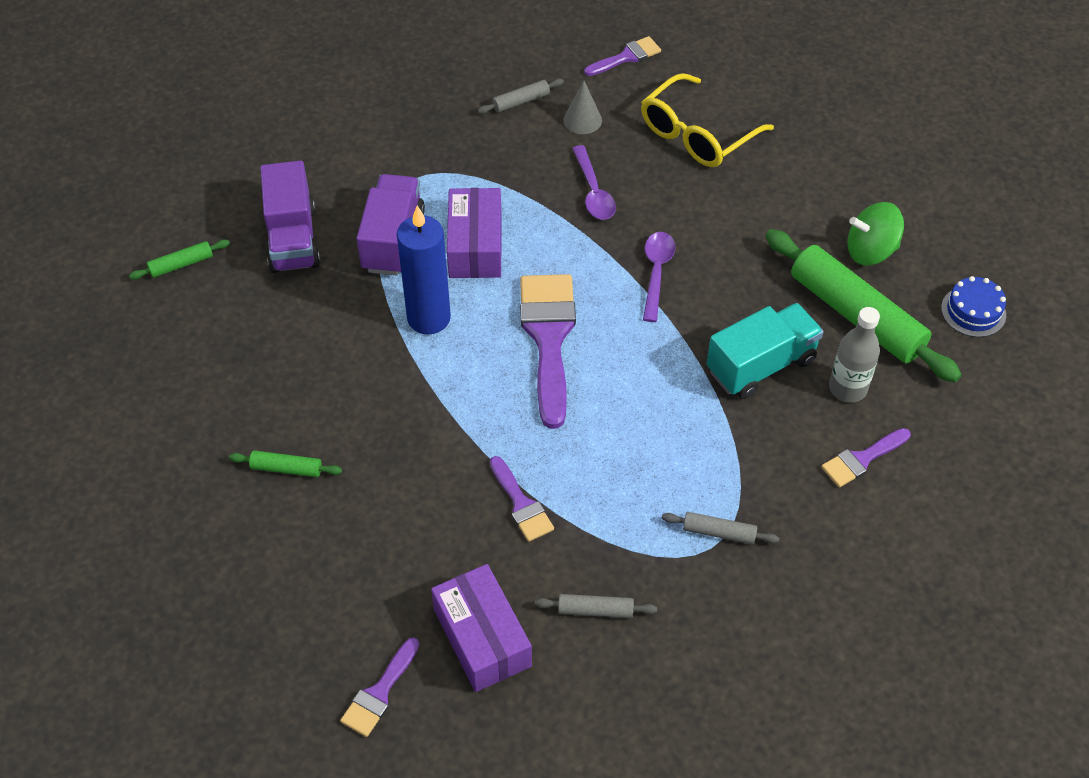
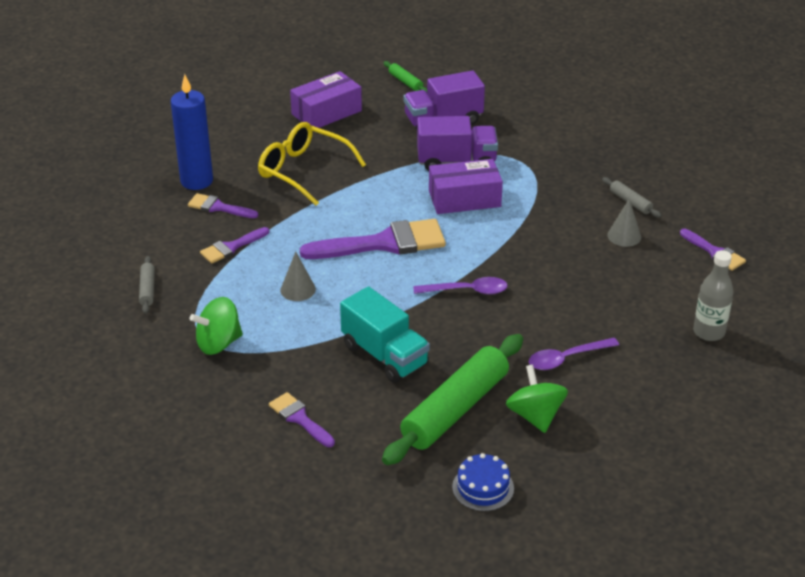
camera: 80 degrees right, 15 degrees down
(286, 469) = (246, 148): green rolling pin -> none
(379, 693) = (83, 208): purple brush -> purple brush (218, 207)
(428, 318) = (388, 187): blue candle -> blue candle (196, 181)
(482, 638) = (124, 243): purple box -> purple box (326, 112)
(593, 192) = (544, 250): purple spoon -> purple spoon (566, 358)
(625, 438) = (298, 289): none -> grey cone
(696, 134) = (636, 300): yellow glasses -> yellow glasses (303, 171)
(719, 532) = (218, 343): grey rolling pin -> green spinning top
(847, 388) = (372, 407): grey bottle -> grey bottle (709, 332)

